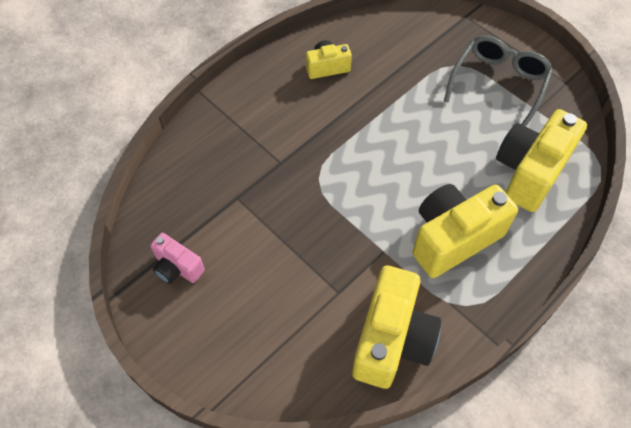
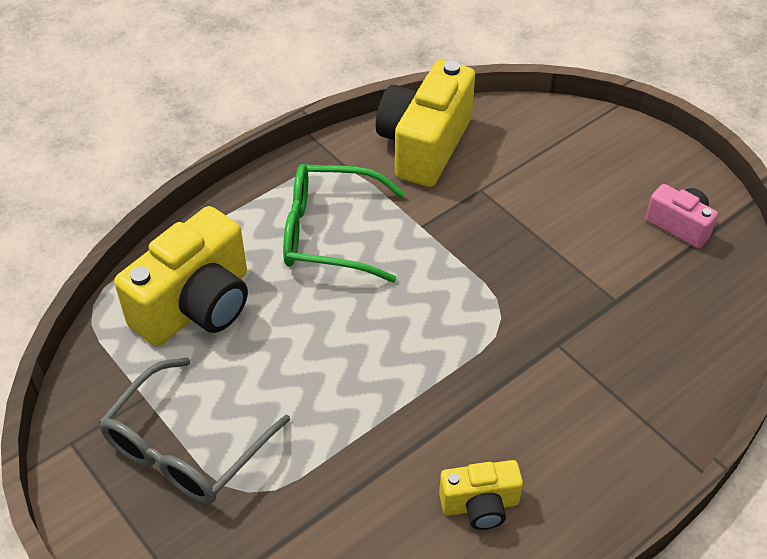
camera: 175 degrees left, 10 degrees down
(453, 238) = (330, 233): yellow camera -> green glasses

